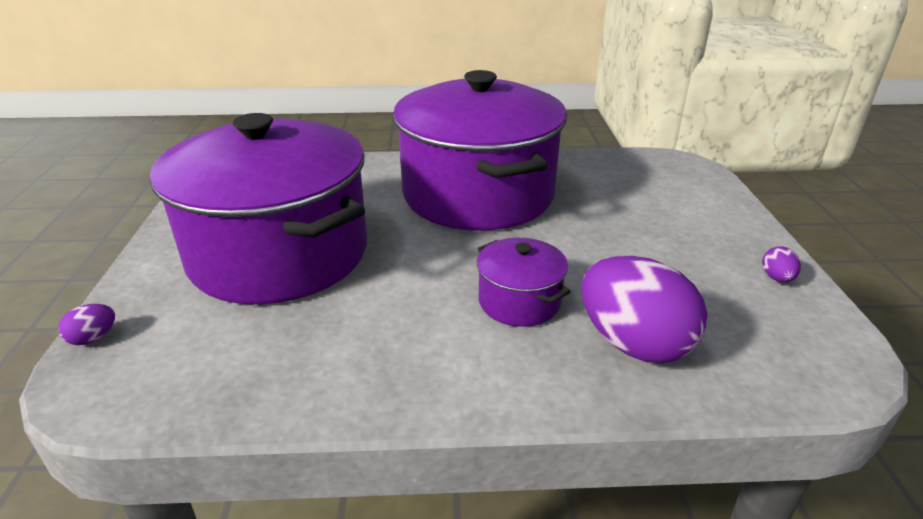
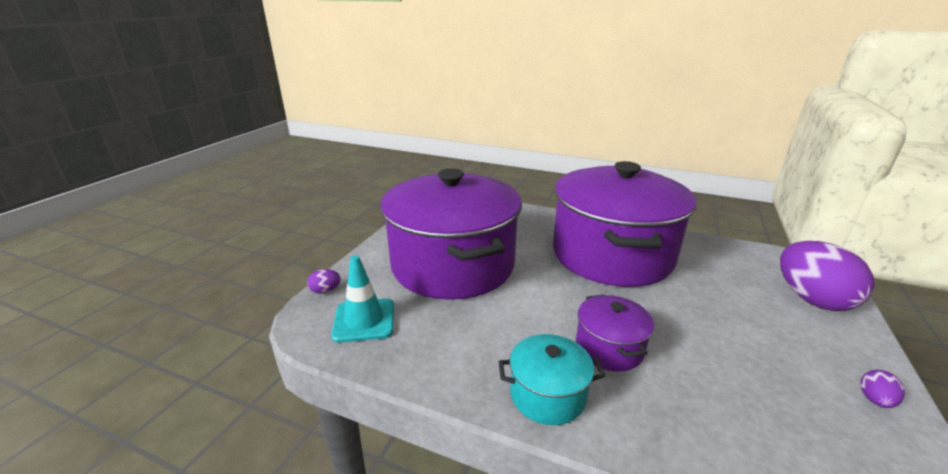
camera: 25 degrees right, 5 degrees down
(181, 361) = (364, 320): none -> turquoise traffic cone
(473, 375) = (547, 395): none -> turquoise pot
(633, 344) = (696, 415): purple egg -> purple egg (812, 299)

